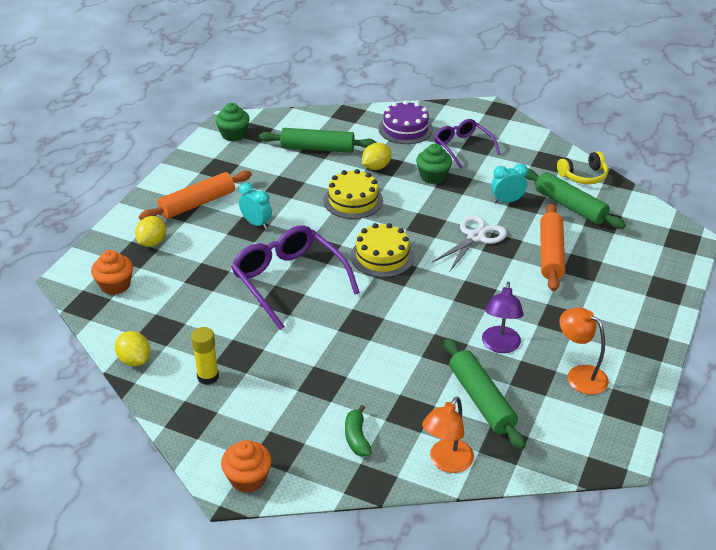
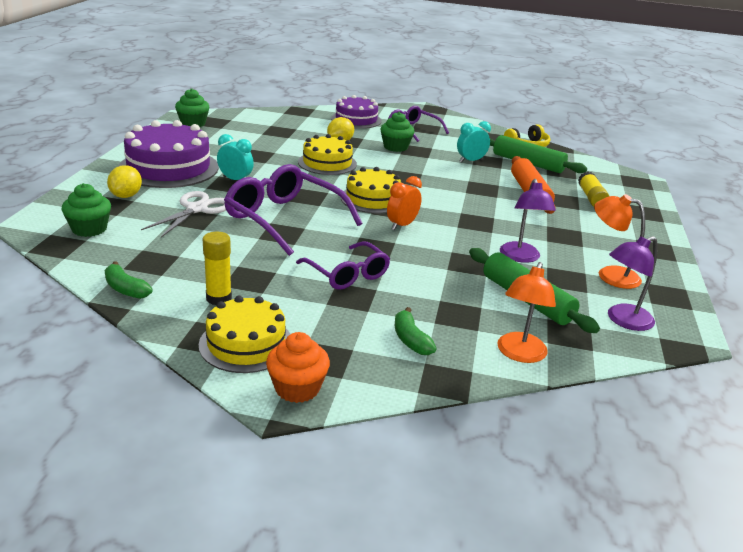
camera: 15 degrees left, 10 degrees down
(115, 285) = (89, 229): orange cupcake -> green cupcake
(134, 360) = (125, 289): yellow lemon -> green banana
(197, 203) = (169, 168): orange rolling pin -> purple cake
(219, 429) = (246, 344): none -> yellow cake
(317, 148) = (279, 131): green rolling pin -> none
(326, 356) = (347, 274): none -> purple glasses
(398, 295) = (402, 225): none -> orange clock
(475, 237) = (455, 184): white scissors -> white scissors (196, 209)
(563, 433) = (623, 320): none -> purple lamp
(616, 264) = (591, 198): none -> yellow glue stick

